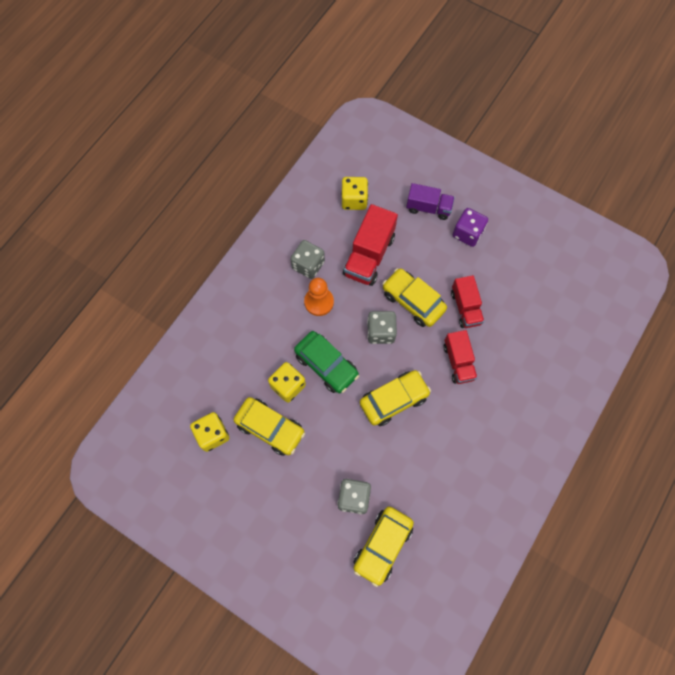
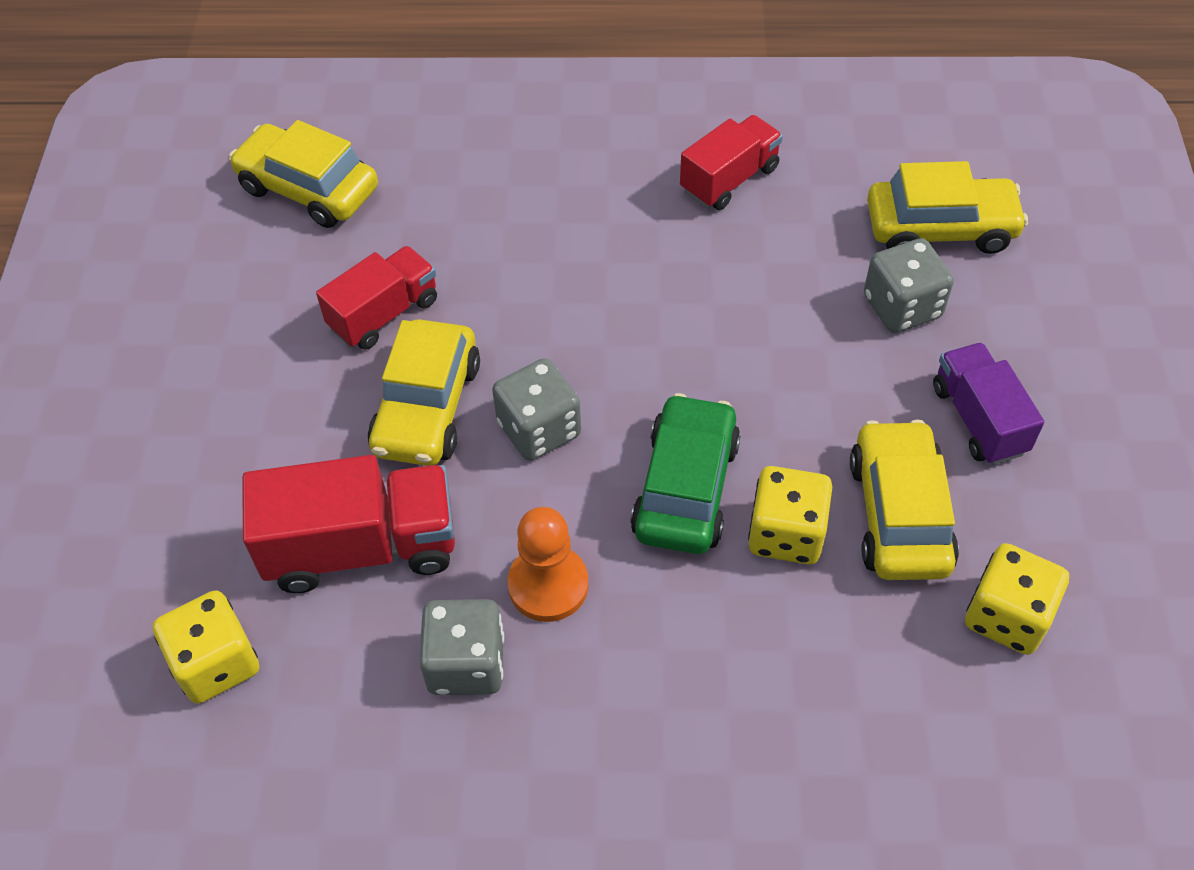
camera: 120 degrees left, 15 degrees down
(394, 400) = (668, 336): yellow car -> yellow car (308, 189)
(428, 208) = (160, 492): purple truck -> purple truck (978, 419)
(458, 362) = (513, 275): red truck -> red truck (729, 179)
(467, 233) = (194, 388): purple dice -> none

